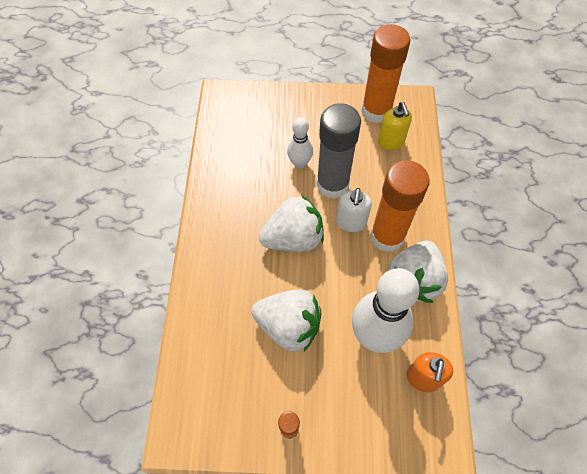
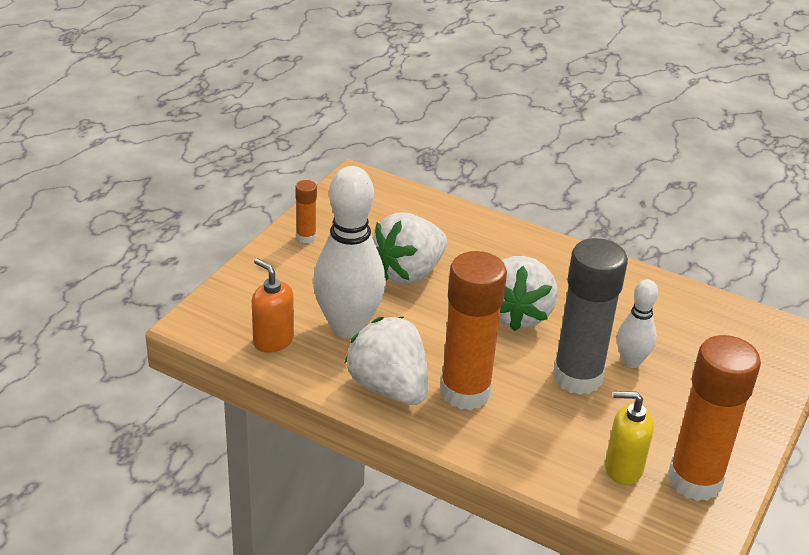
camera: 115 degrees right, 25 degrees down
(351, 222) = (507, 369): white soap dispenser -> none

